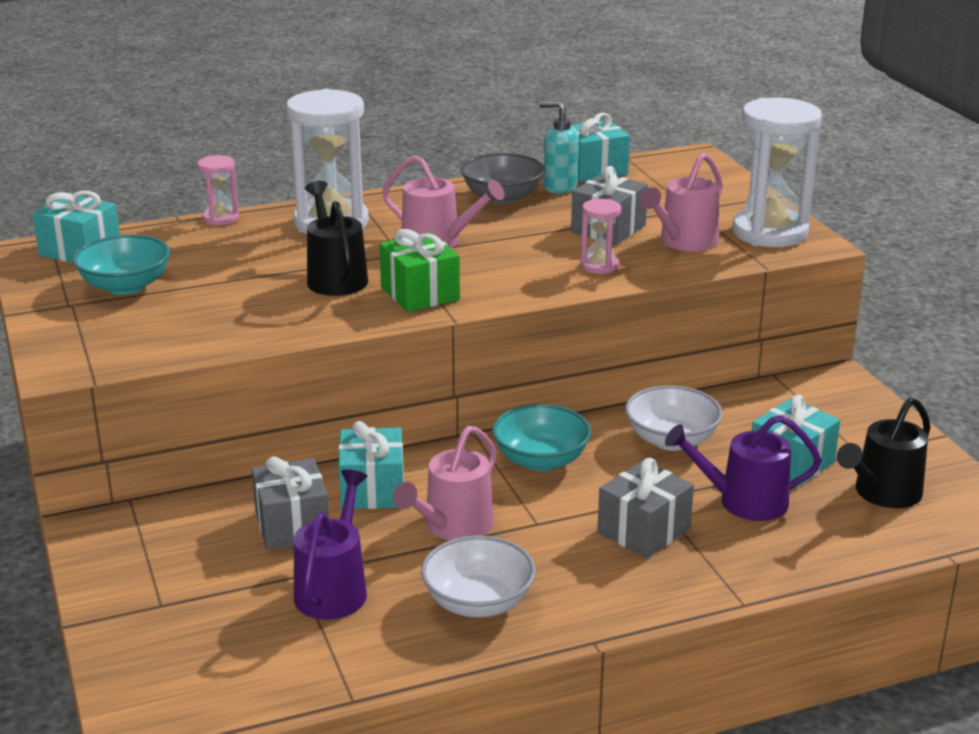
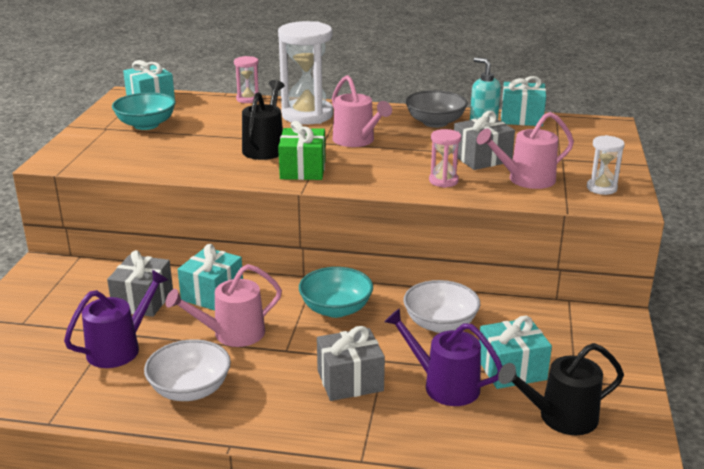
camera: 30 degrees right, 0 degrees up
(770, 232) = (601, 188): white hourglass -> white hourglass, size x0.48

